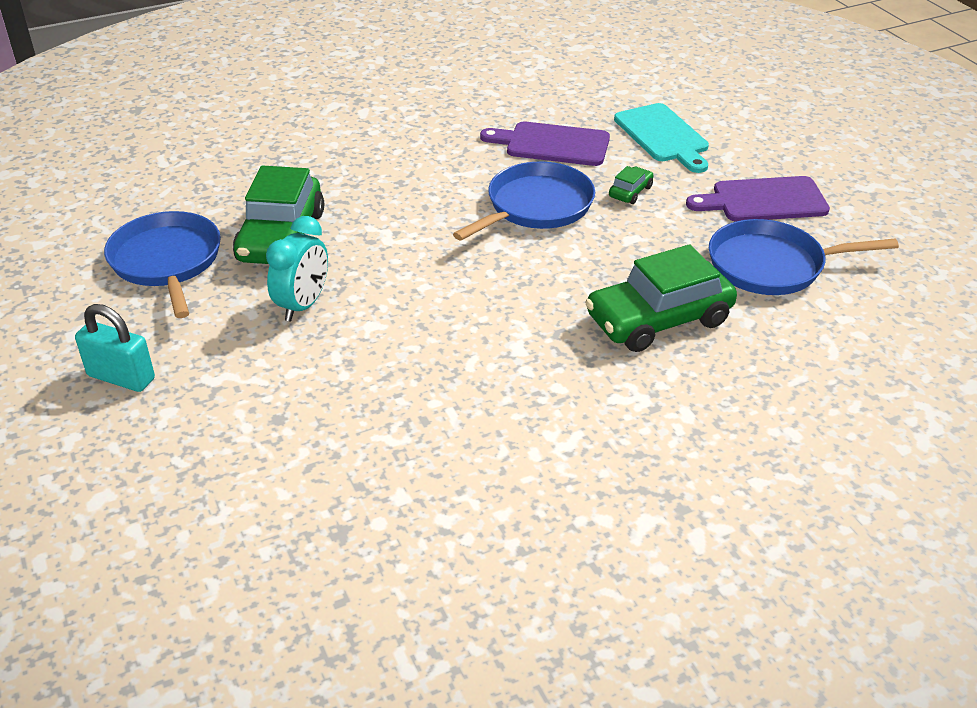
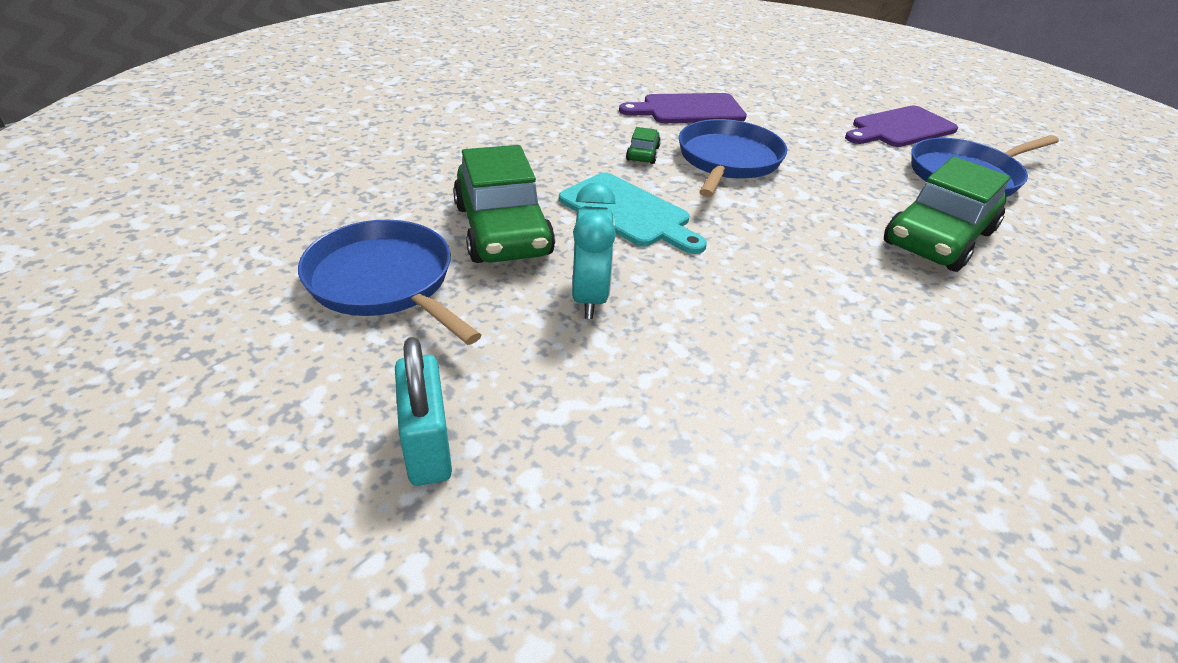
camera: 25 degrees left, 0 degrees up
(121, 377) = (427, 446): turquoise padlock -> turquoise padlock turned 75 degrees clockwise
(630, 192) = (793, 137): green car -> green car (642, 153)
(663, 136) = (770, 92): turquoise cutting board -> turquoise cutting board (628, 212)

